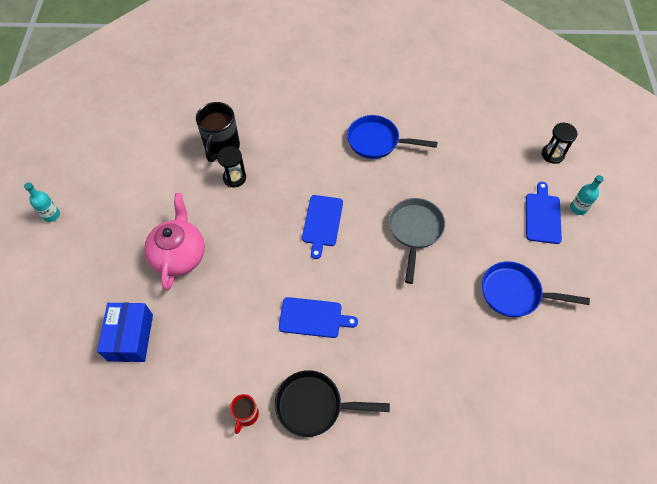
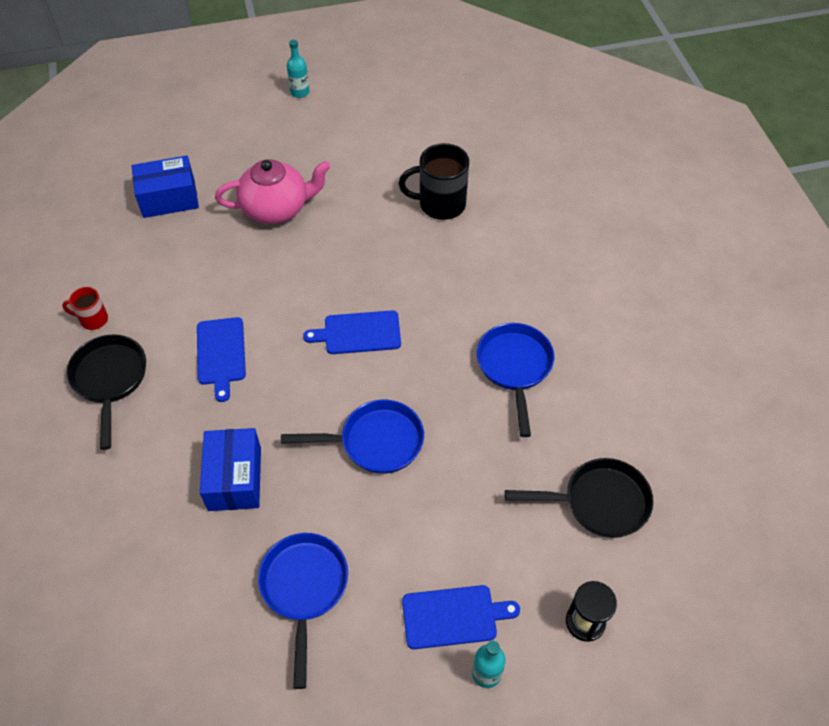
camera: 75 degrees right, 5 degrees down
(234, 178) = (398, 228): black hourglass -> none
(414, 231) = (375, 442): grey pan -> blue pan
(425, 324) = (234, 478): none -> blue box
(481, 127) = (599, 502): none -> black pan

